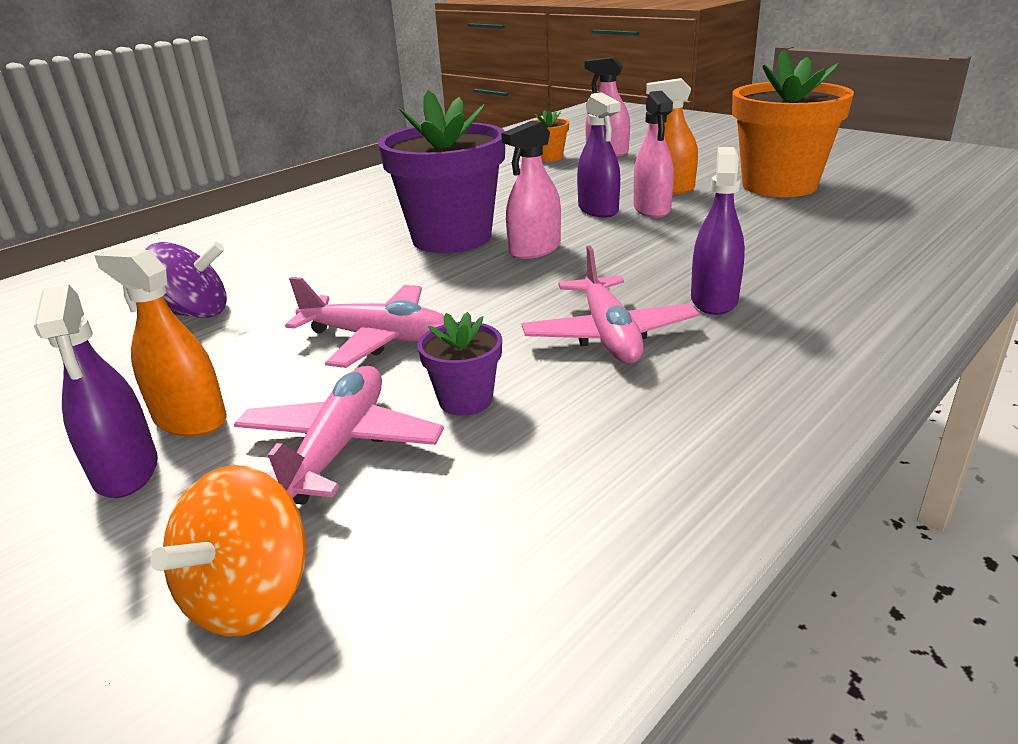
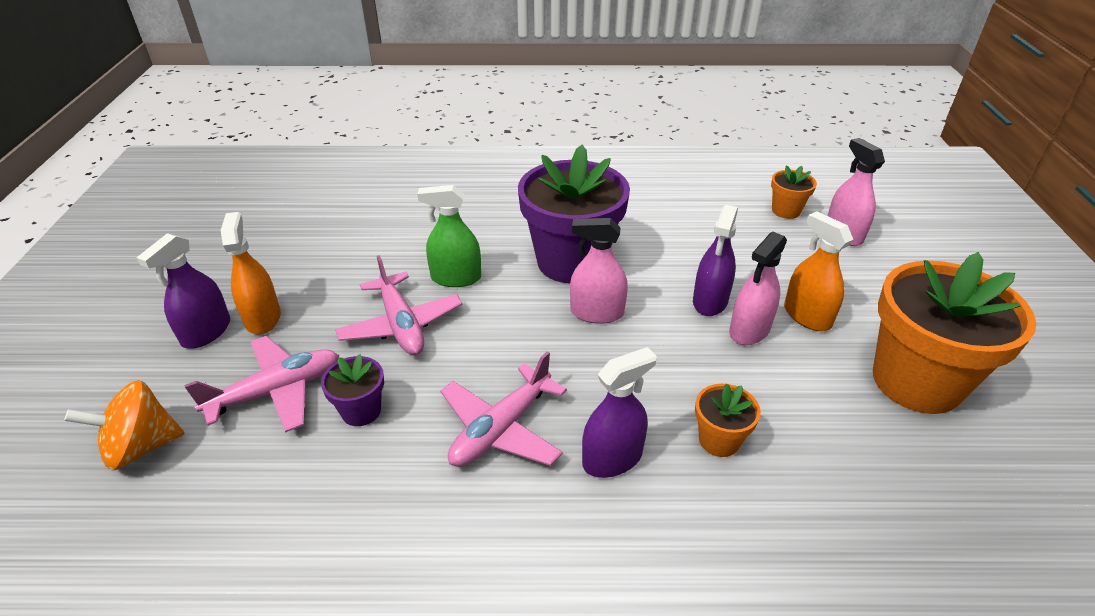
camera: 45 degrees right, 10 degrees up
(195, 313) = (366, 235): purple spinning top -> none
(366, 290) = (456, 278): none -> green spray bottle
(749, 257) = (719, 440): none -> orange flower pot

